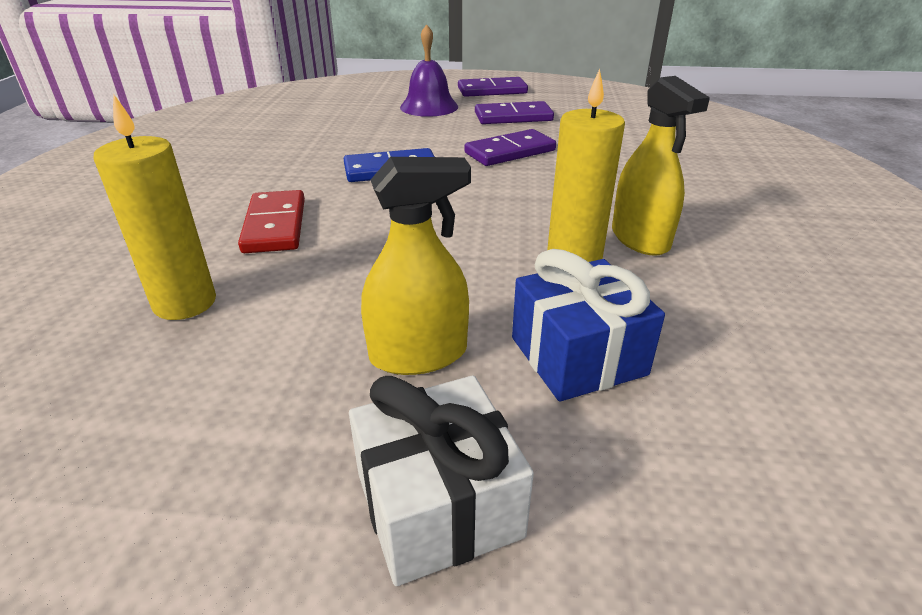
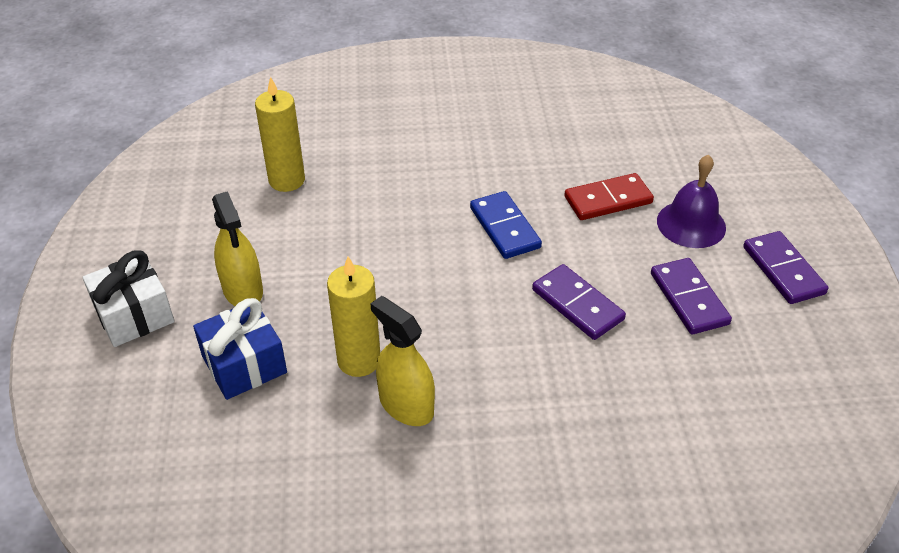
camera: 80 degrees right, 10 degrees up
(275, 225) = (387, 188): red domino -> red domino (608, 200)
(640, 239) = (406, 405): yellow spray bottle -> yellow spray bottle turned 75 degrees clockwise

